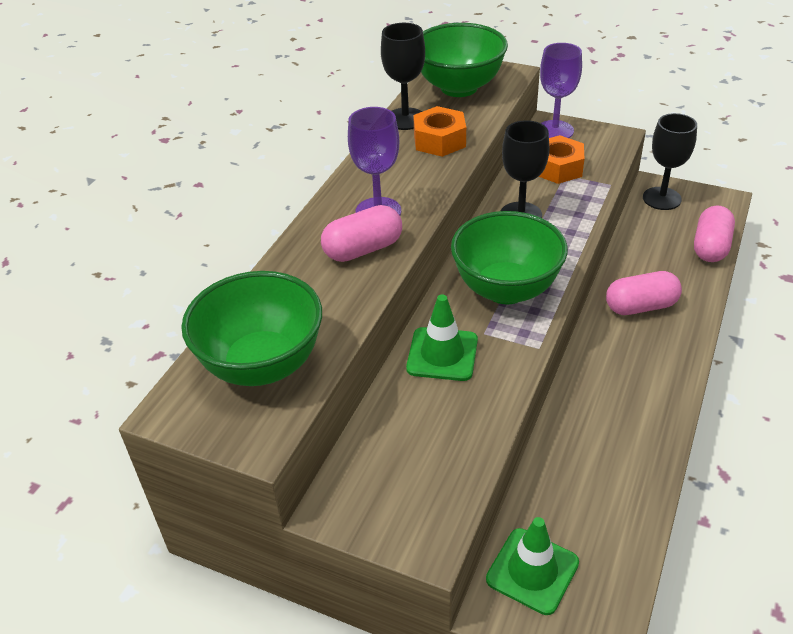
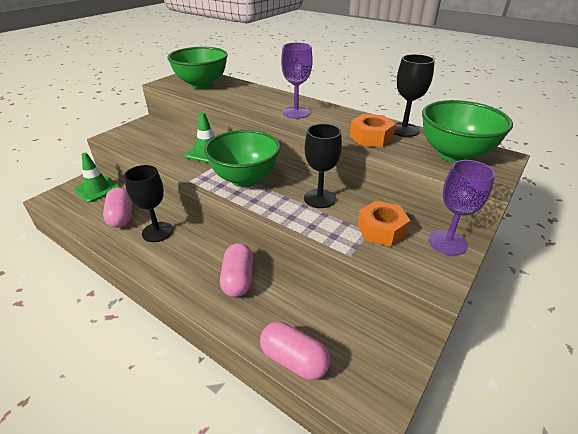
camera: 100 degrees right, 5 degrees down
(363, 249) = (264, 106): pink capsule -> pink capsule (121, 216)
(661, 198) = (384, 349): black goblet -> black goblet (157, 232)

